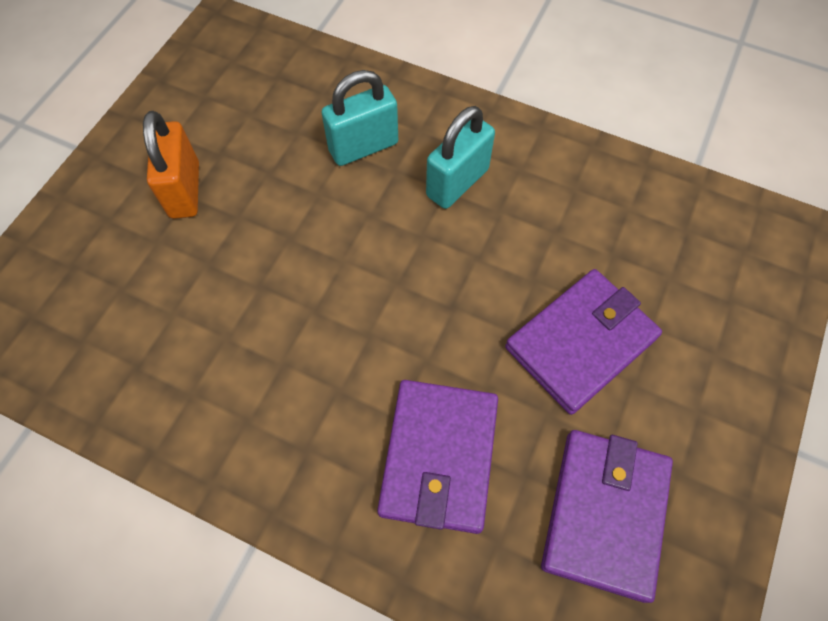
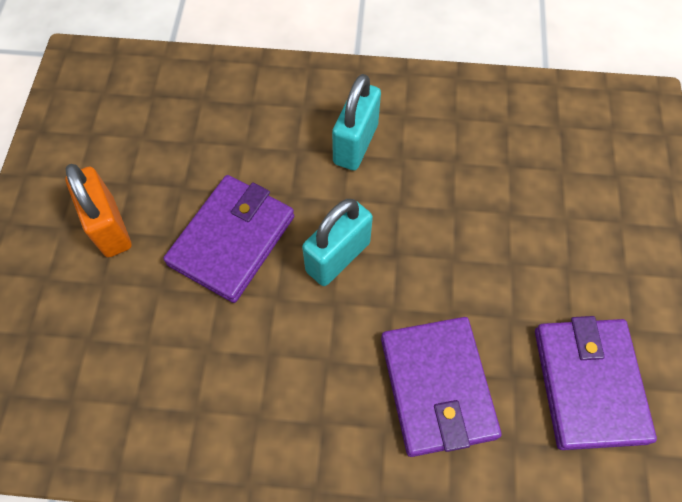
camera: 20 degrees left, 0 degrees up
(363, 147) = (259, 137): turquoise padlock -> turquoise padlock (338, 257)
(580, 343) = (513, 249): purple wallet -> purple wallet (232, 240)

